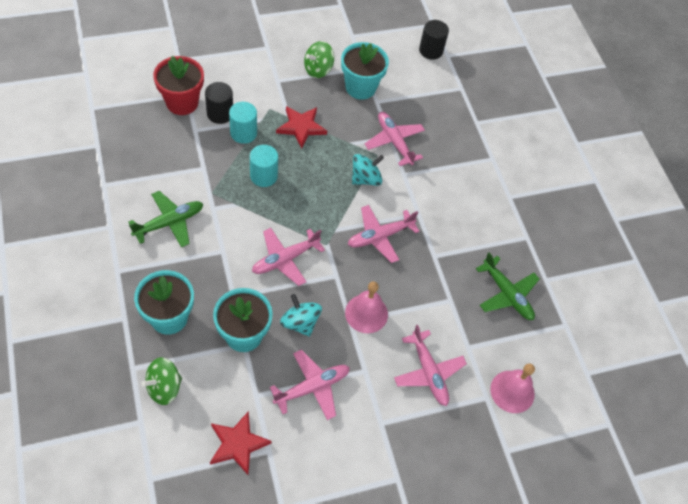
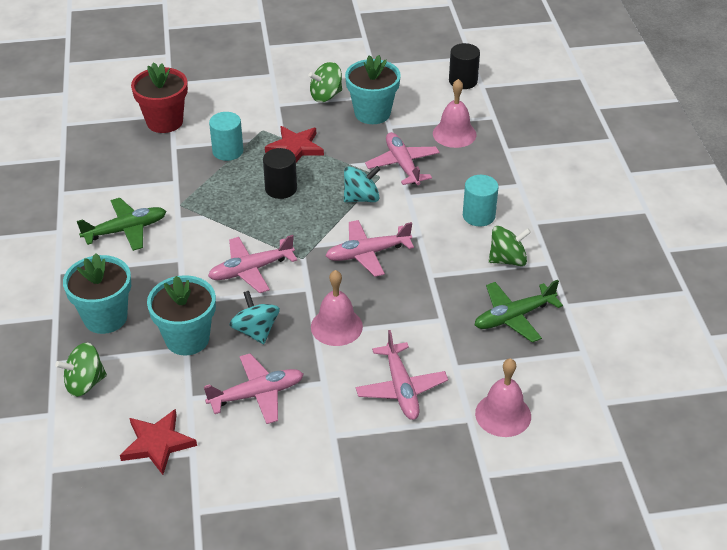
camera: 15 degrees right, 15 degrees down
(220, 113) = (205, 133): black cylinder -> black cylinder (281, 188)
(263, 176) = (242, 191): turquoise cylinder -> turquoise cylinder (478, 216)
(432, 107) = (454, 134): none -> pink bell
(494, 236) = (507, 260): none -> green spinning top
(507, 294) = (513, 317): green plane -> green plane turned 90 degrees clockwise

